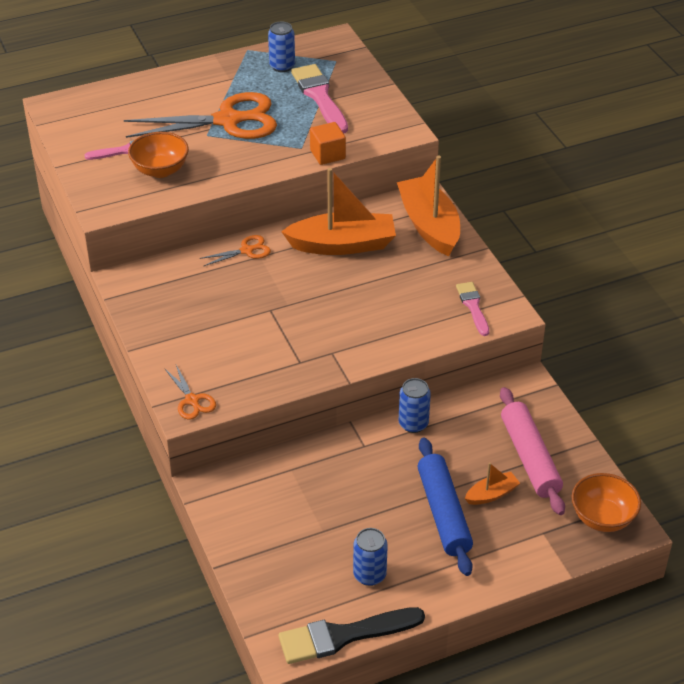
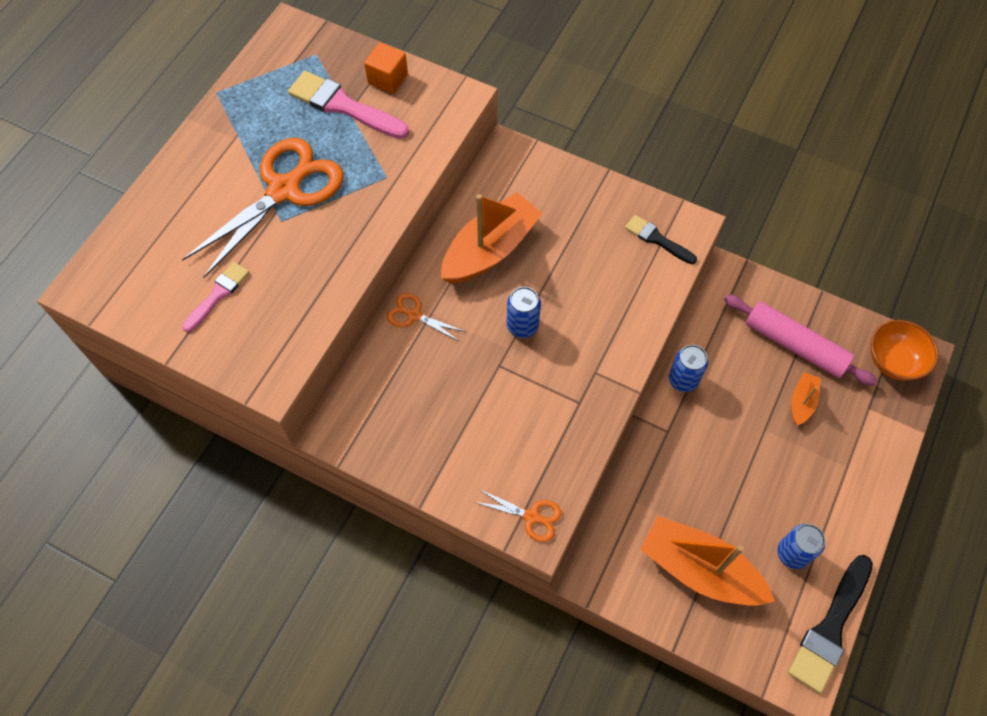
camera: 40 degrees left, 20 degrees up
(160, 170) = (278, 294): orange bowl -> none
(247, 250) = (414, 315): orange scissors -> orange scissors turned 90 degrees counterclockwise
(282, 66) = (271, 91): blue can -> blue can (522, 326)
(327, 154) = (418, 169): orange cube -> orange cube (387, 79)
(429, 225) = (541, 178): orange boat -> orange boat (699, 569)
(443, 513) = (786, 448): blue rolling pin -> none
(473, 306) = (657, 239): pink brush -> black brush

